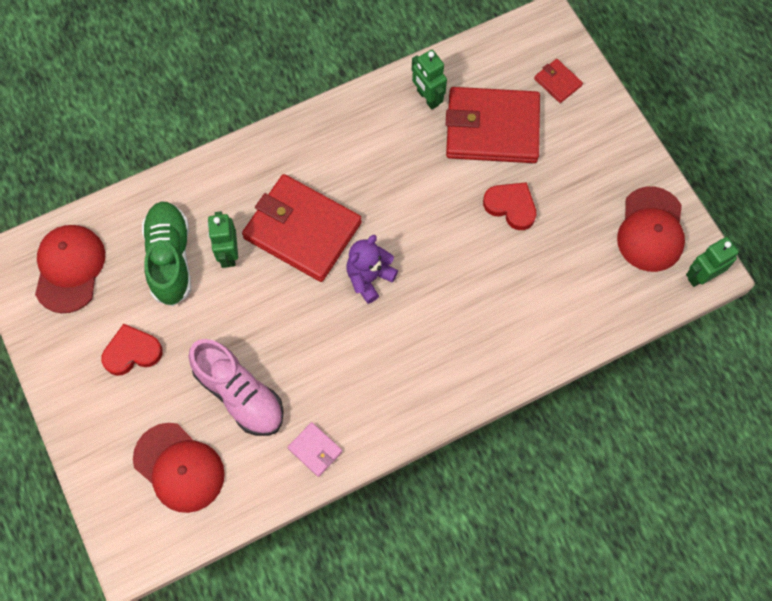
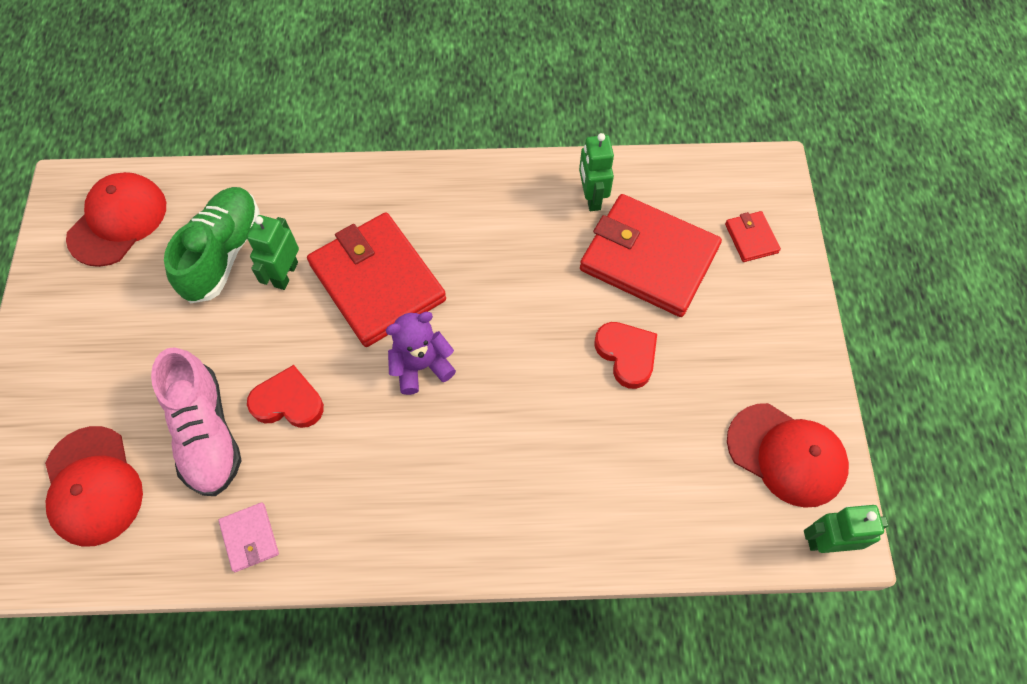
camera: 25 degrees right, 5 degrees down
(132, 352) = (124, 335): red heart -> red heart (288, 402)
(651, 230) = (786, 455): red cap -> red cap turned 90 degrees counterclockwise

